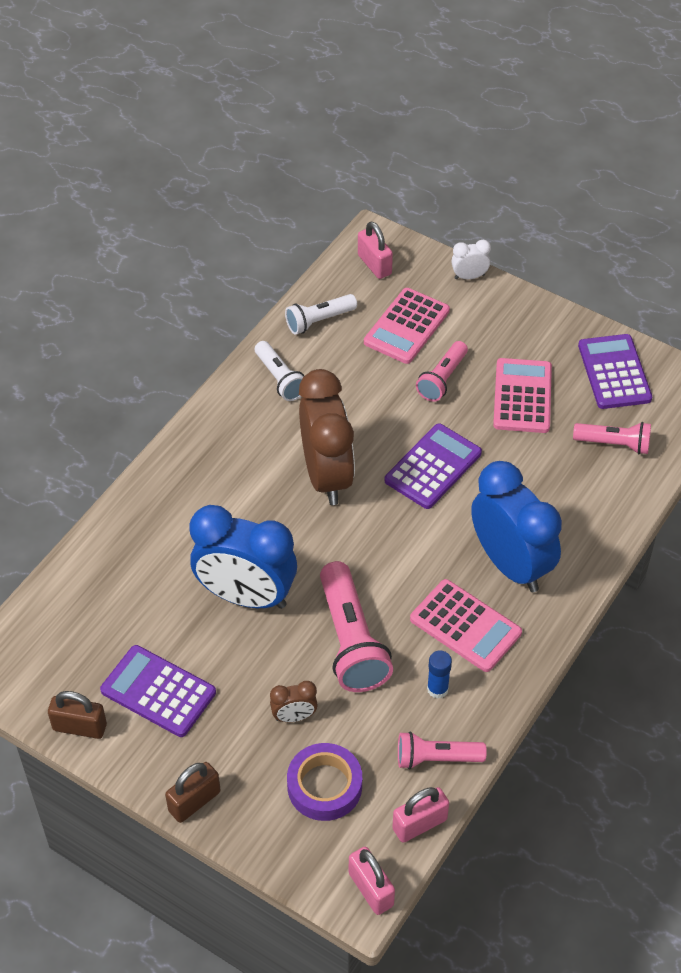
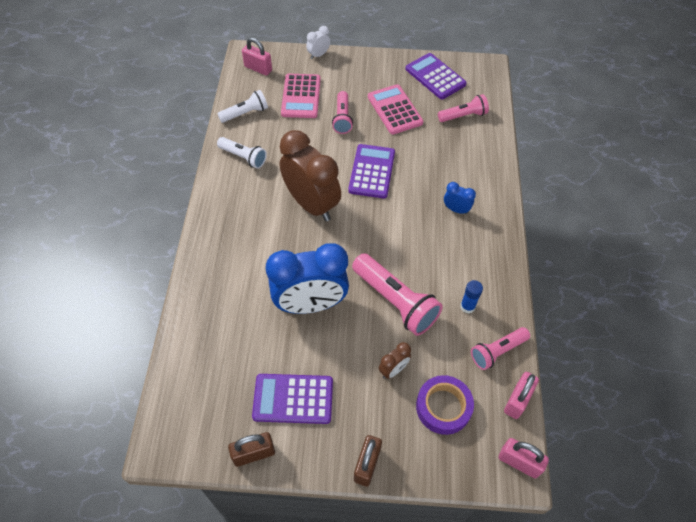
camera: 30 degrees left, 5 degrees up
(319, 321) = (245, 113): white flashlight -> white flashlight turned 150 degrees counterclockwise
(465, 626) = (456, 259): pink calculator -> none
(510, 564) = (456, 209): blue clock -> blue clock, size x0.43

